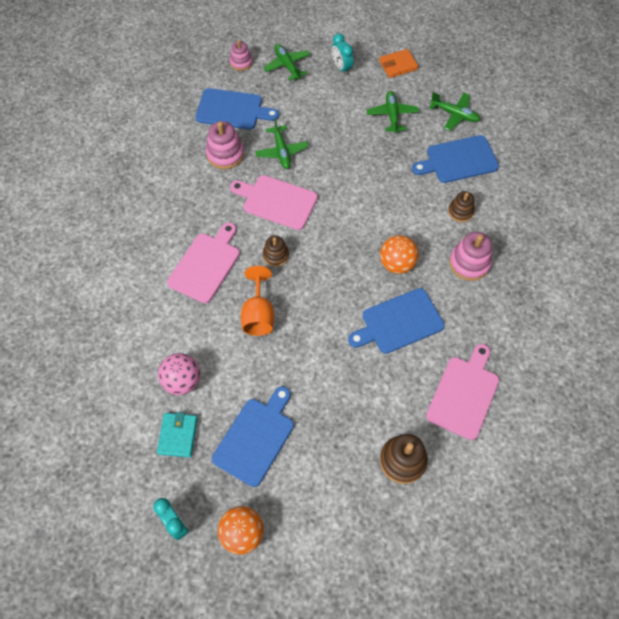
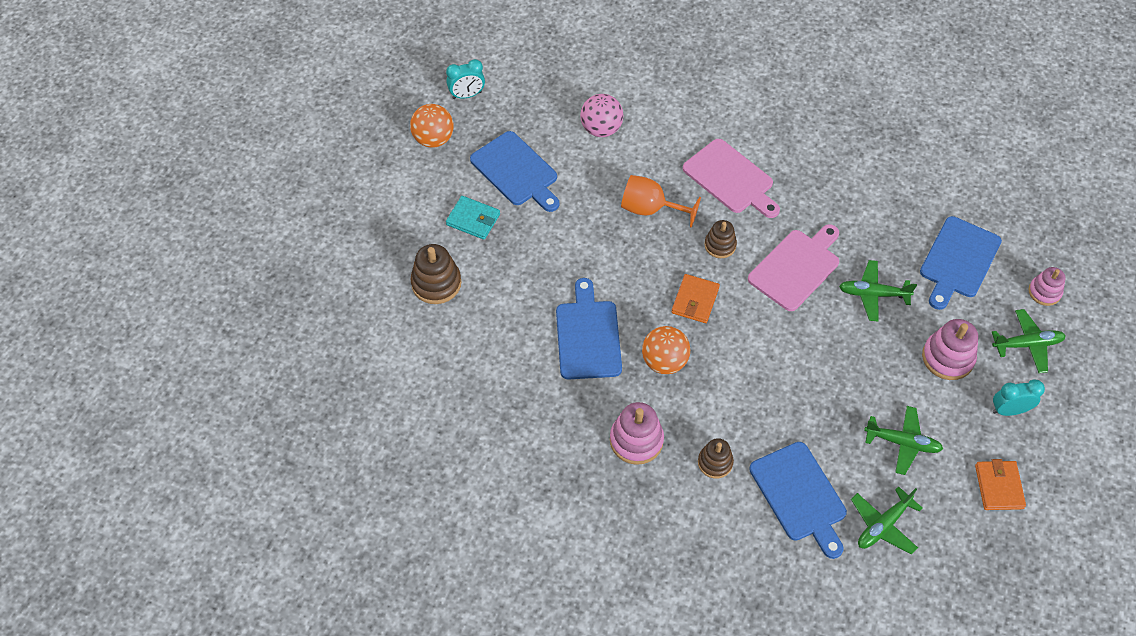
camera: 110 degrees right, 5 degrees down
(178, 435) = (546, 114): turquoise wallet -> turquoise wallet (473, 219)
(225, 154) = (885, 235): pink stacking toy -> pink stacking toy (947, 358)
(334, 258) = (695, 300): none -> orange wallet
(458, 160) = (799, 495): blue cutting board -> blue cutting board turned 150 degrees clockwise
(464, 394) = (478, 366): pink cutting board -> none

